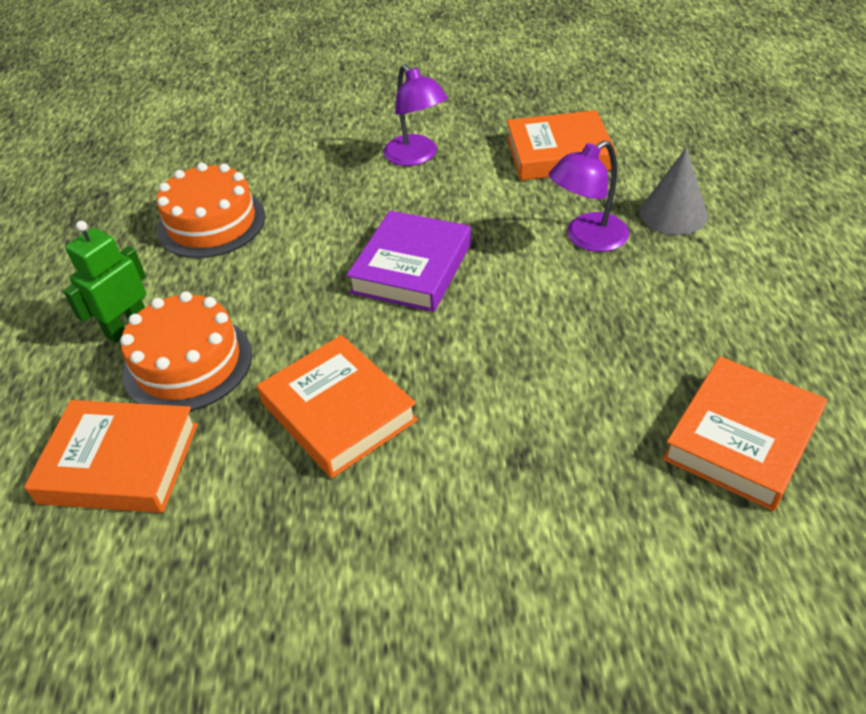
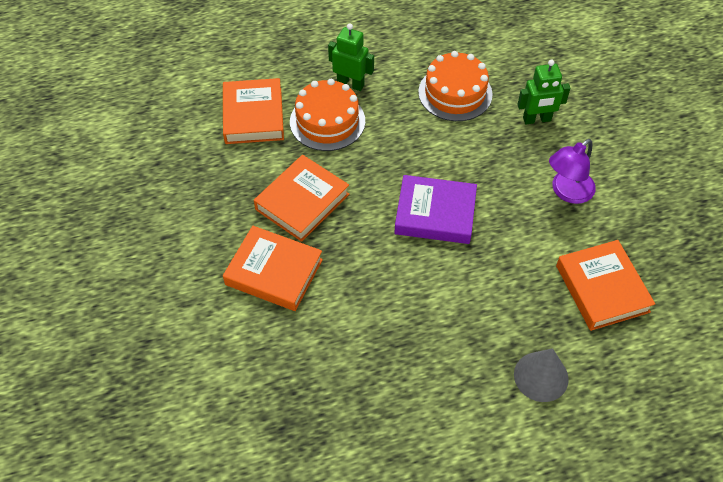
camera: 75 degrees right, 10 degrees up
(295, 162) = (537, 119): none -> green robot
(587, 238) = (494, 317): purple lamp -> none
(741, 438) = (312, 418): orange book -> orange book (274, 272)

